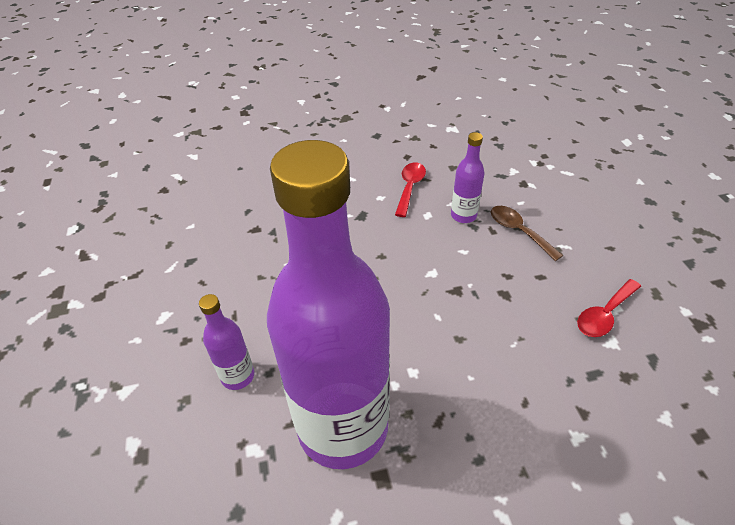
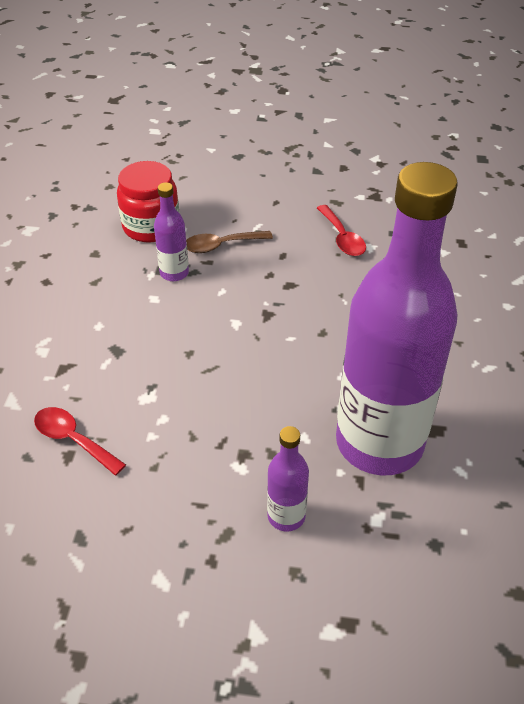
camera: 70 degrees left, 0 degrees up
(410, 188) = (102, 297): red spoon -> red spoon (73, 440)
(506, 183) = (151, 226): none -> red jar

